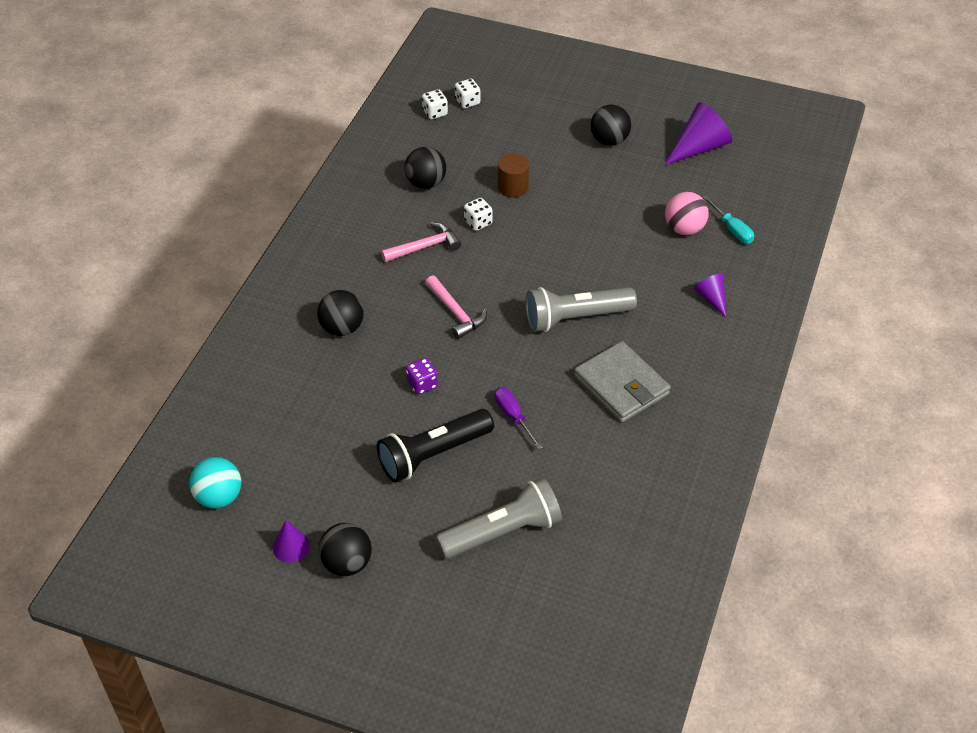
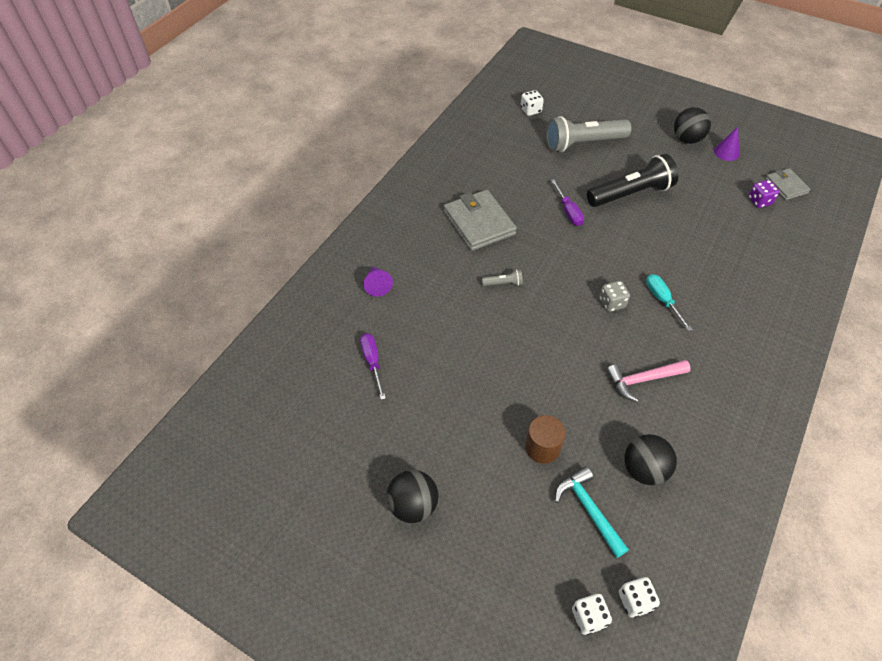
camera: 170 degrees left, 5 degrees up
(219, 497) = (786, 186): turquoise ball -> grey wallet
(342, 328) = (716, 302): black ball -> none
(422, 384) = (641, 244): purple dice -> purple dice (759, 201)
(455, 313) = (612, 303): pink hammer -> grey dice
(470, 154) = (589, 509): none -> turquoise hammer
(478, 222) = (585, 403): white dice -> white dice (530, 110)
(576, 318) = (503, 283): grey flashlight -> grey flashlight, size x0.41
(684, 229) = (372, 362): pink ball -> purple screwdriver
(699, 147) = (309, 475): purple cone -> none
(732, 229) = (325, 355): turquoise screwdriver -> turquoise screwdriver (662, 300)

